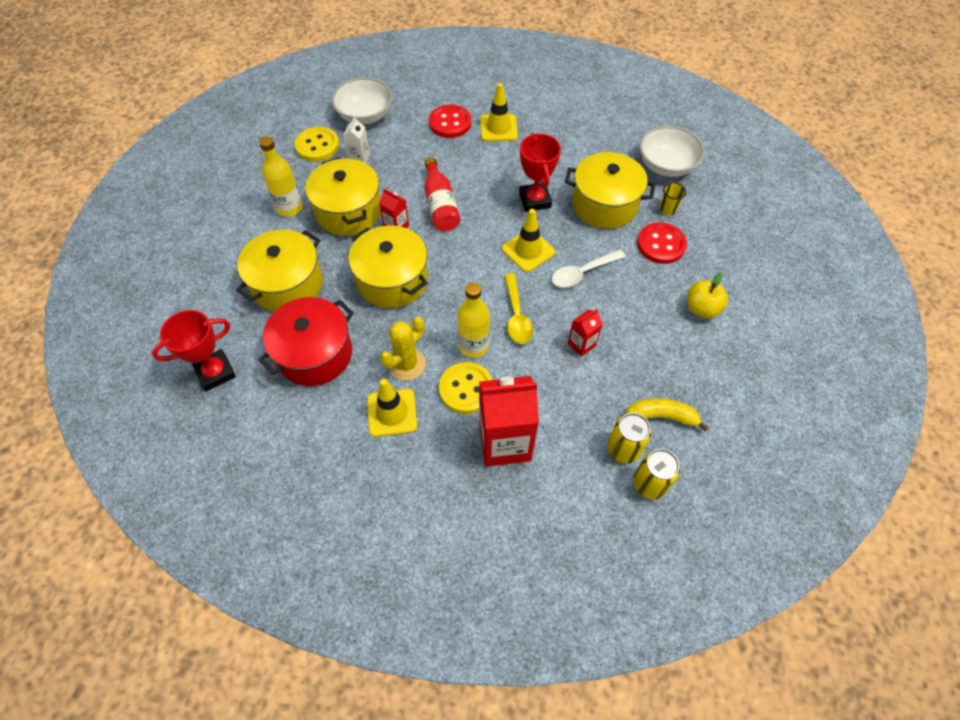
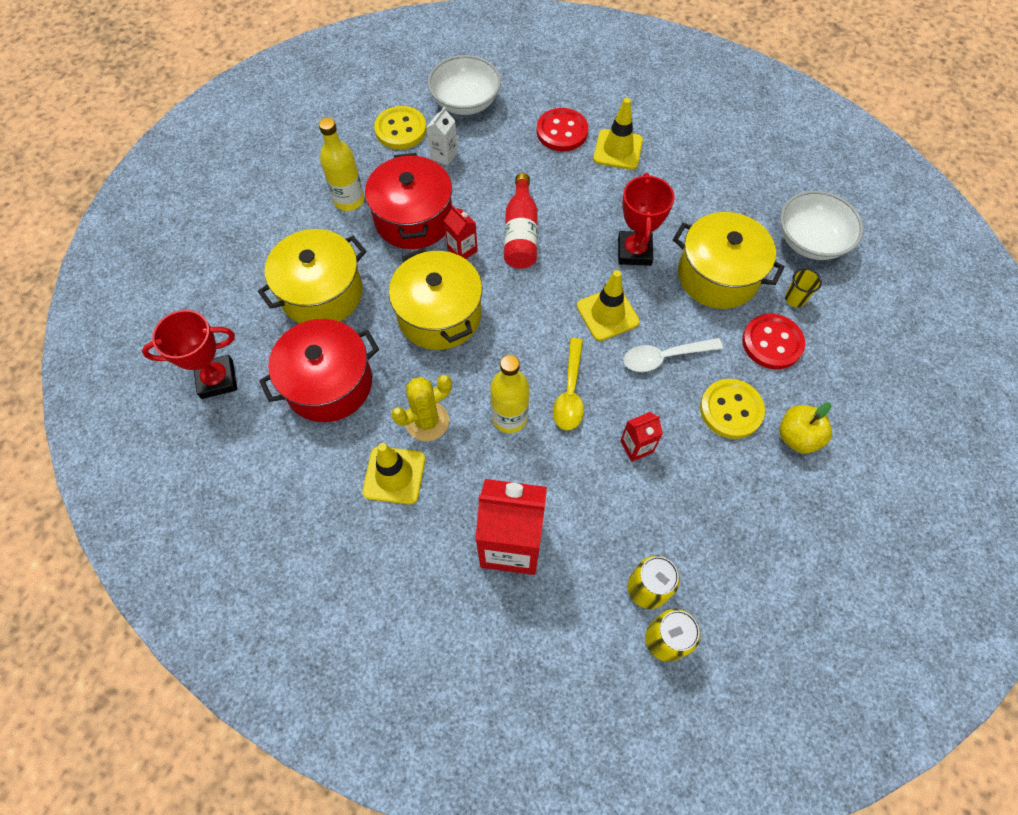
camera: 15 degrees right, 5 degrees up
(348, 211) = (413, 219): yellow pot -> red pot
(466, 389) = (485, 468): yellow button -> yellow button (731, 410)
(661, 416) = (705, 561): yellow banana -> none

